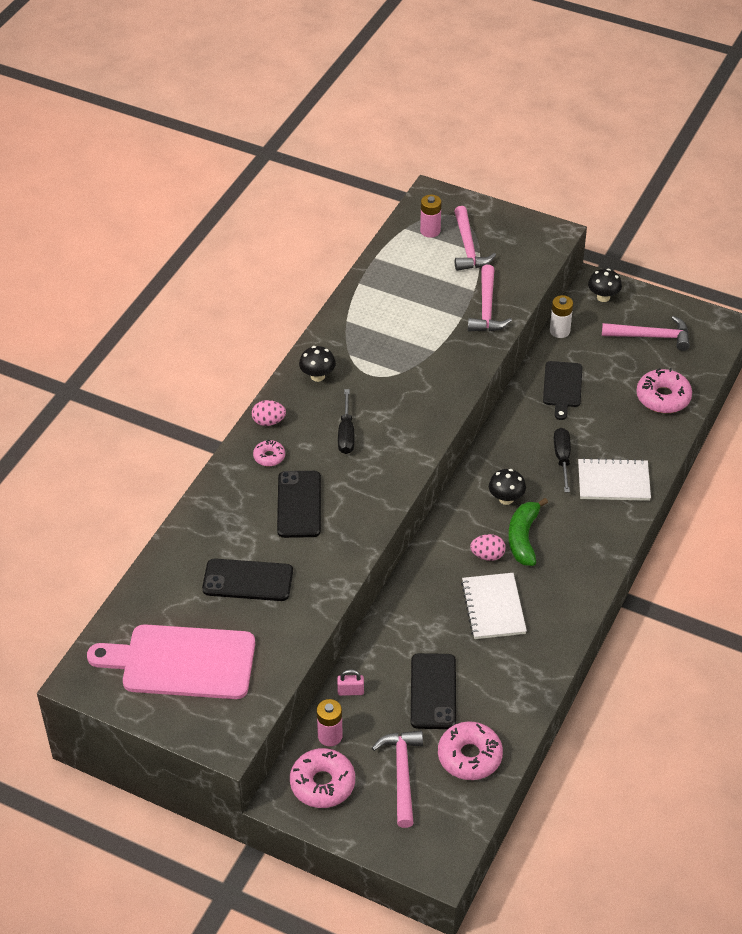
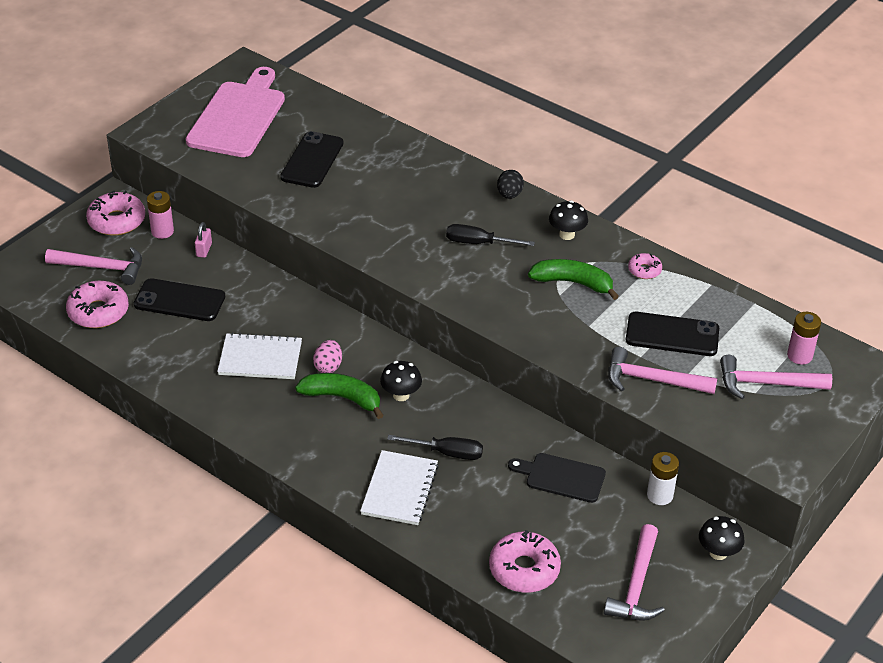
camera: 100 degrees right, 5 degrees down
(269, 421) = (509, 195): pink egg -> black egg
(269, 457) = (461, 190): pink donut -> pink donut (644, 270)
(299, 504) = (393, 201): black phone -> black phone (672, 335)
(383, 365) = (573, 283): none -> green banana

